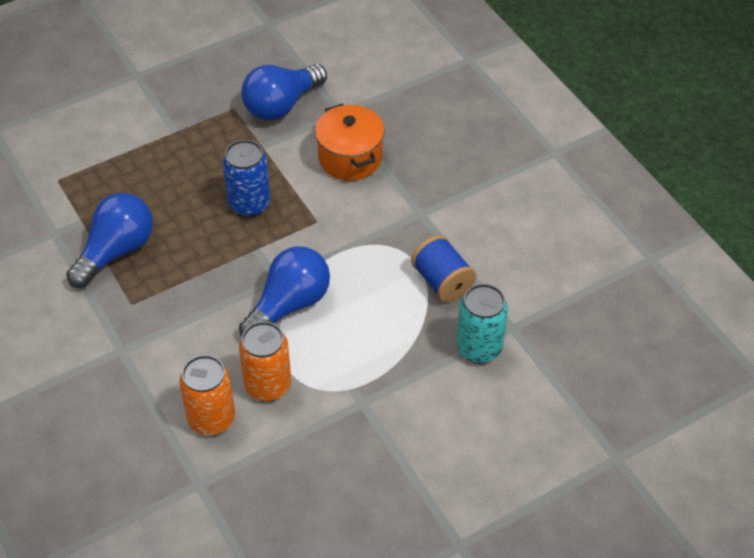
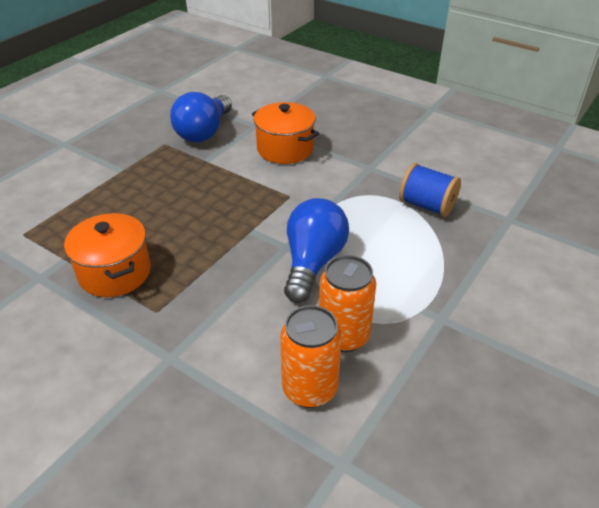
camera: 25 degrees left, 10 degrees down
(116, 251) = (115, 272): blue light bulb -> orange pot
(249, 204) = (222, 201): blue can -> none
(479, 348) = (499, 241): turquoise can -> none

